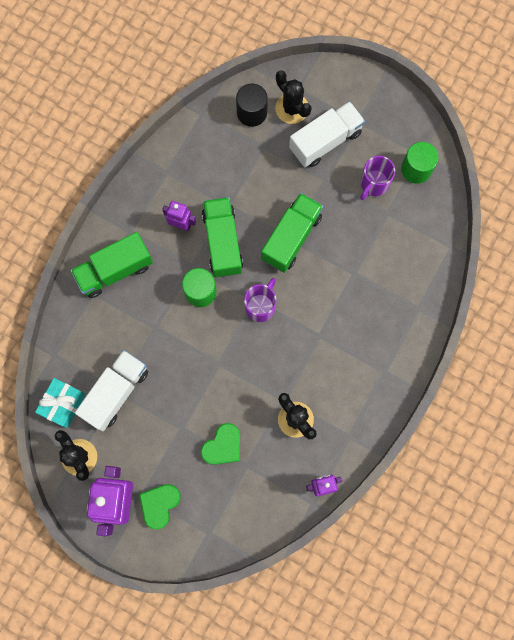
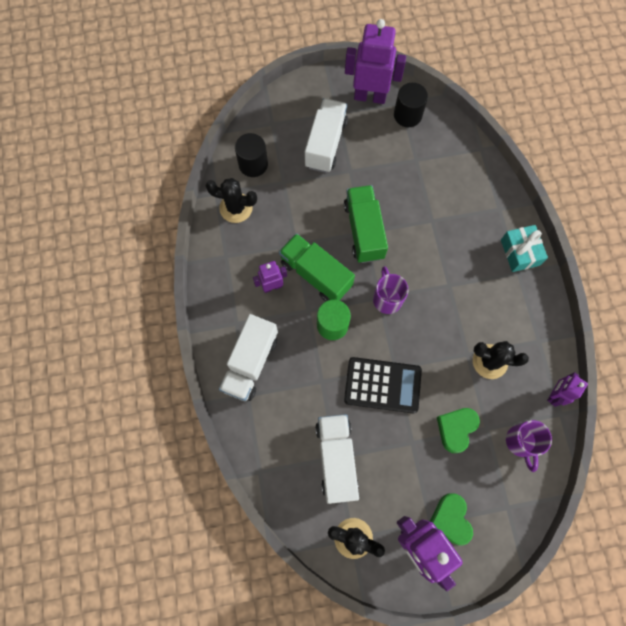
camera: 40 degrees left, 5 degrees down
(63, 404) = (301, 505): turquoise gift -> turquoise gift (520, 252)
(115, 270) = (250, 363): green truck -> white truck
(197, 368) = (382, 385): none -> black calculator
(223, 446) = (456, 429): green heart -> green heart turned 150 degrees counterclockwise
(292, 108) = (280, 139): black cactus -> black cactus (236, 208)
(373, 184) = (387, 147): purple mug -> purple mug (521, 442)
(399, 128) = (370, 96): none -> purple robot
(416, 169) = (407, 115): green cylinder -> black cylinder

